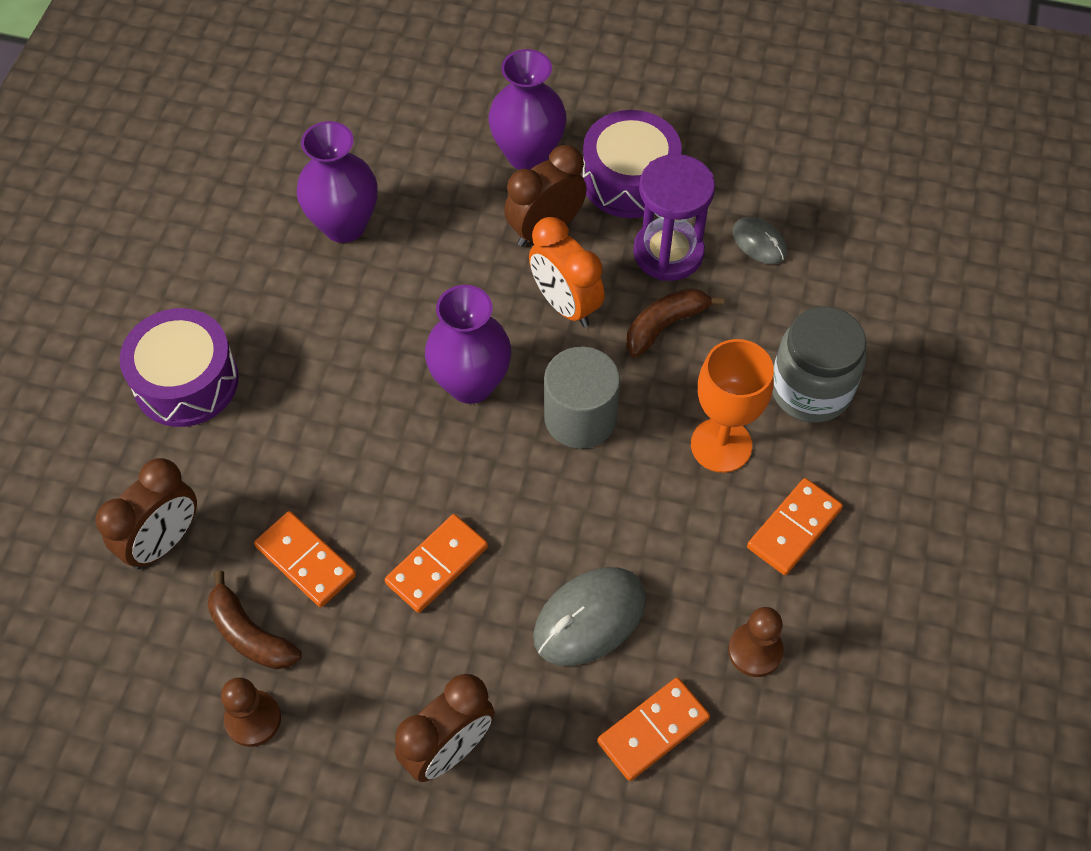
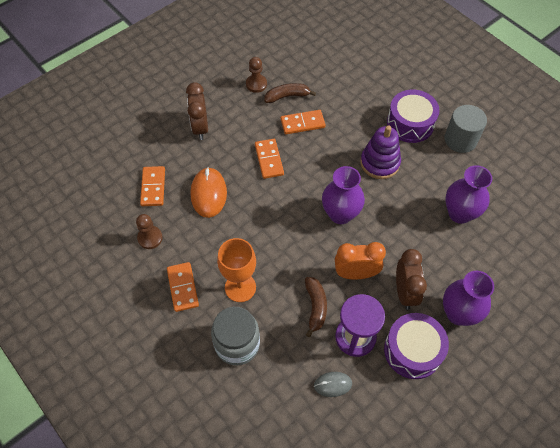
camera: 125 degrees right, 0 degrees up
(163, 542) = (342, 89): brown clock -> none
(316, 382) = (380, 163): none -> purple stacking toy
(580, 417) = (294, 243): grey cylinder -> grey cylinder (460, 140)
(589, 618) = (208, 193): grey mouse -> orange mouse

